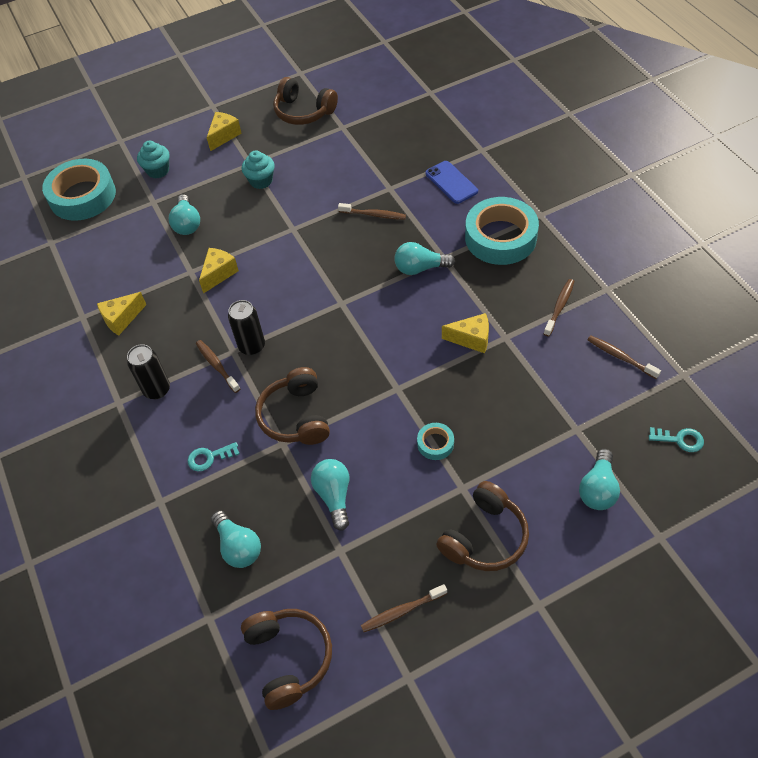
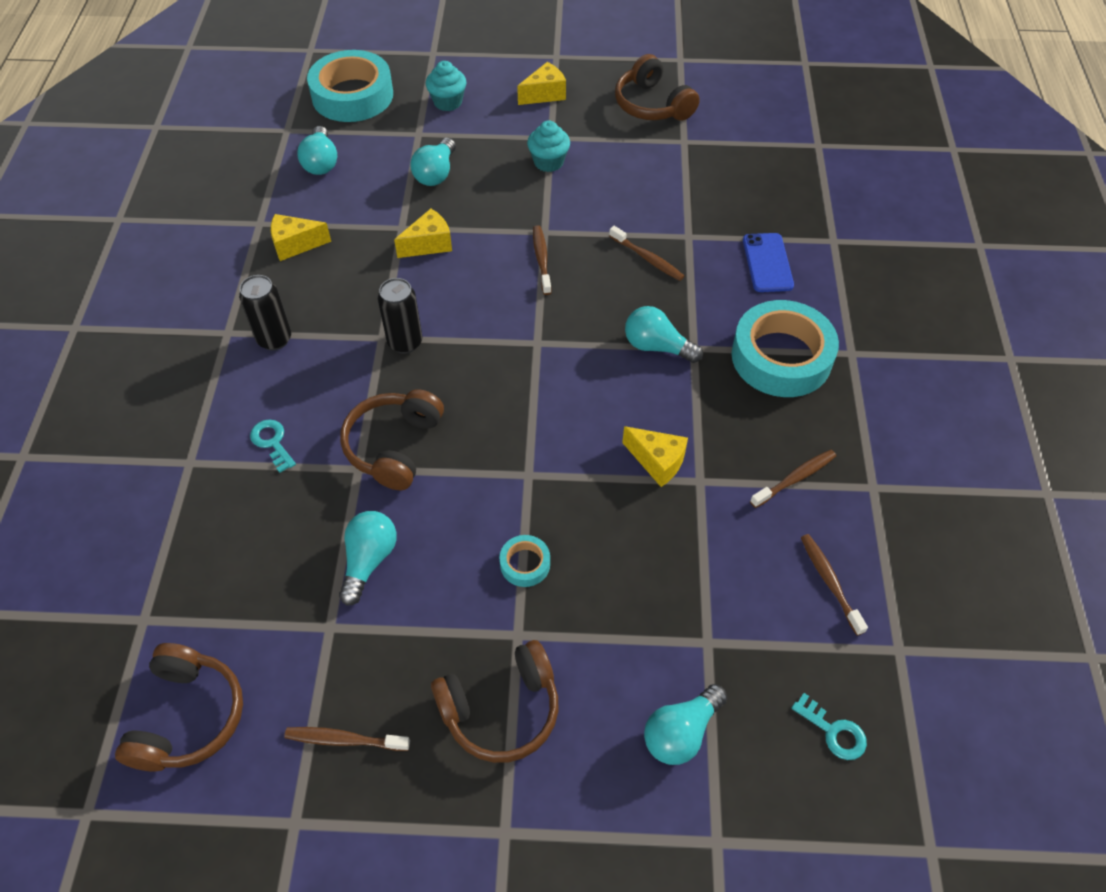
camera: 25 degrees right, 0 degrees up
(209, 457) = (272, 442): turquoise key -> turquoise key turned 45 degrees clockwise
(217, 366) = (353, 345): brown toothbrush -> brown toothbrush (541, 260)
(238, 547) = (229, 558): turquoise light bulb -> turquoise light bulb (321, 162)

